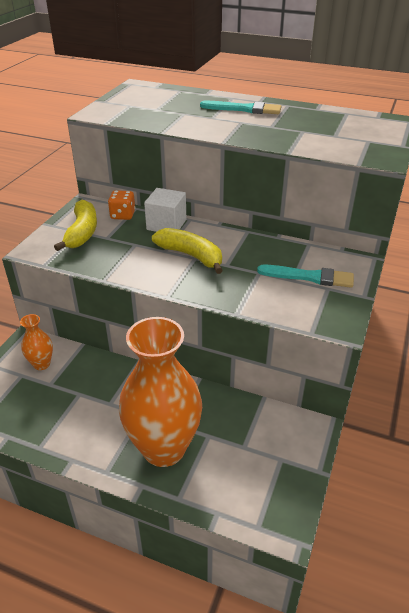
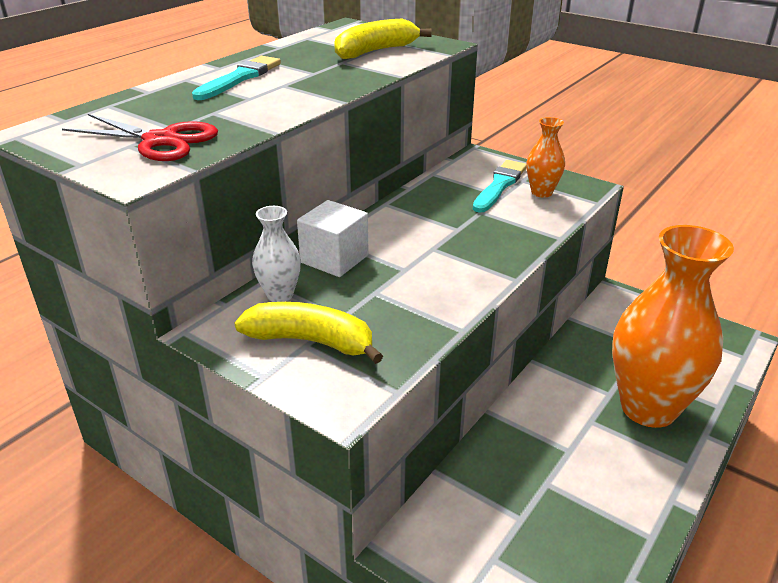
camera: 75 degrees left, 5 degrees down
(41, 364) = (472, 528): orange vase -> orange vase (541, 192)
(123, 215) = (280, 295): orange dice -> white vase
(137, 110) = (160, 141): none -> red scissors
(191, 256) = (427, 250): yellow banana -> yellow banana (375, 51)

